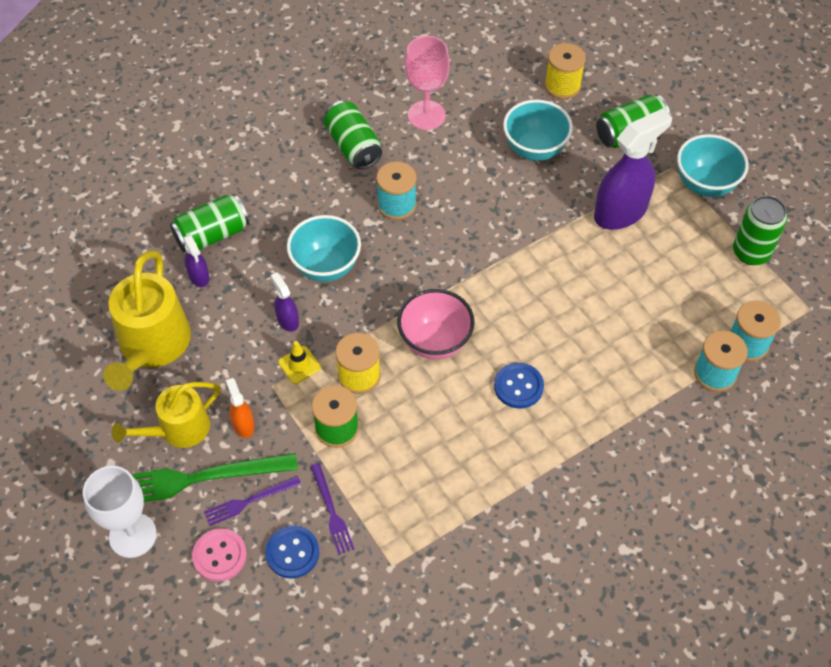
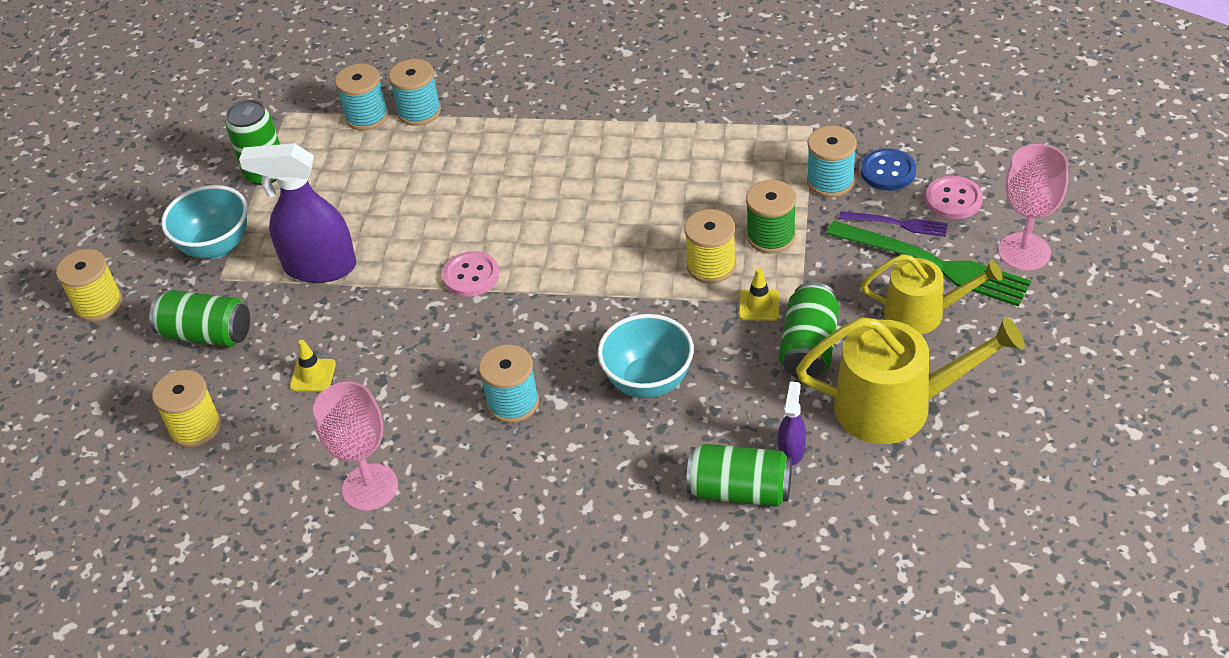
camera: 135 degrees left, 10 degrees down
(132, 535) = (1024, 252): white goblet -> pink goblet
(152, 345) = (895, 406): yellow watering can -> yellow watering can turned 45 degrees clockwise
(243, 424) = (855, 284): orange spray bottle -> none
(287, 320) = (734, 352): purple spray bottle -> none
(331, 511) = (830, 181): purple fork -> turquoise spool
(353, 146) = (488, 501): green can -> green can (809, 347)
(435, 342) = (614, 255): pink bowl -> none
(515, 267) = (471, 276): none -> pink button
(518, 386) = (582, 184): blue button -> none
(534, 149) = (313, 375): turquoise bowl -> yellow traffic cone
(719, 110) = (98, 304): none -> yellow spool

